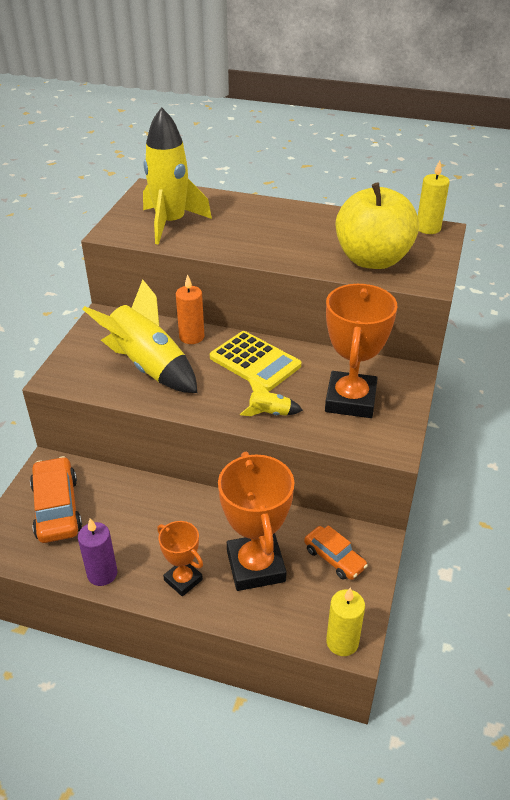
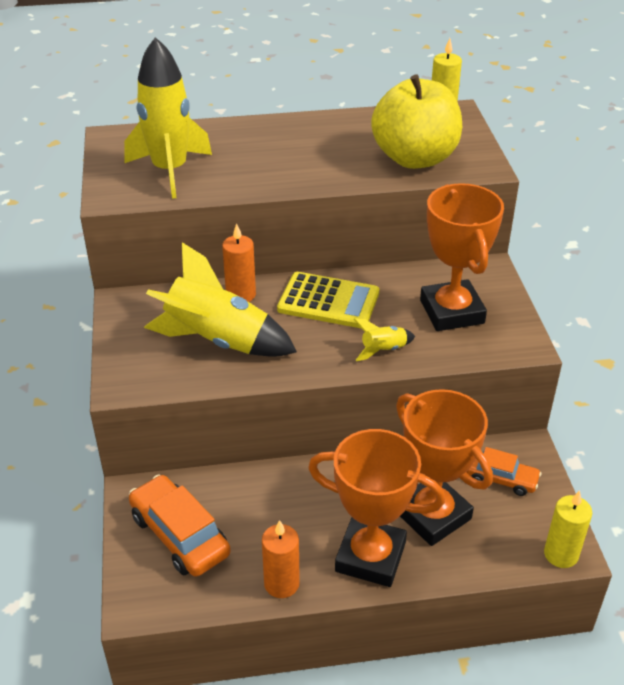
camera: 25 degrees left, 0 degrees up
(102, 574) = (281, 584): purple candle -> orange candle
(183, 580) = (370, 556): orange trophy -> orange trophy, size x1.83

